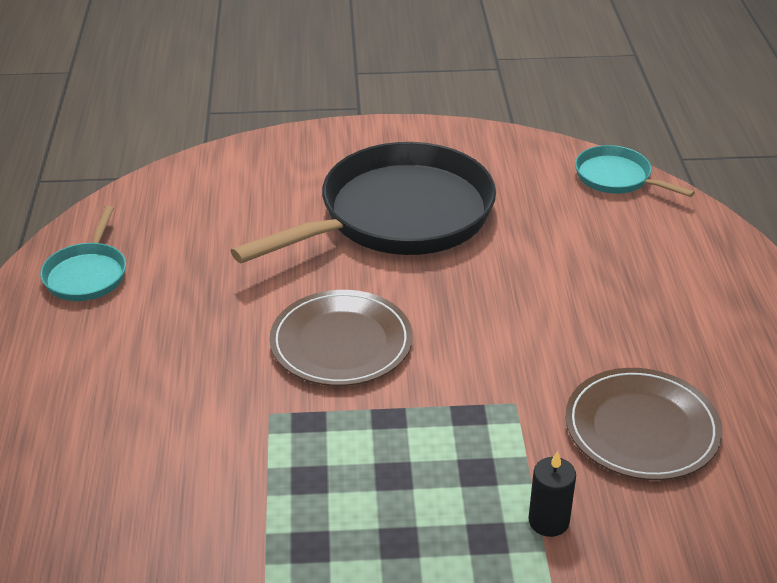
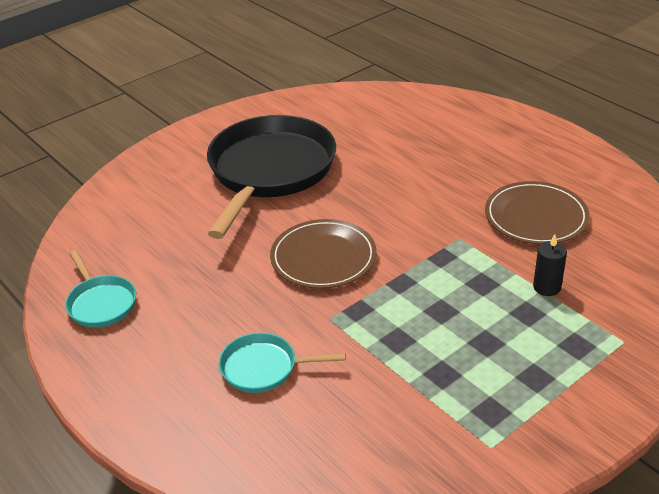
camera: 35 degrees left, 0 degrees up
(617, 178) = (371, 95): turquoise pan -> turquoise pan (264, 368)

